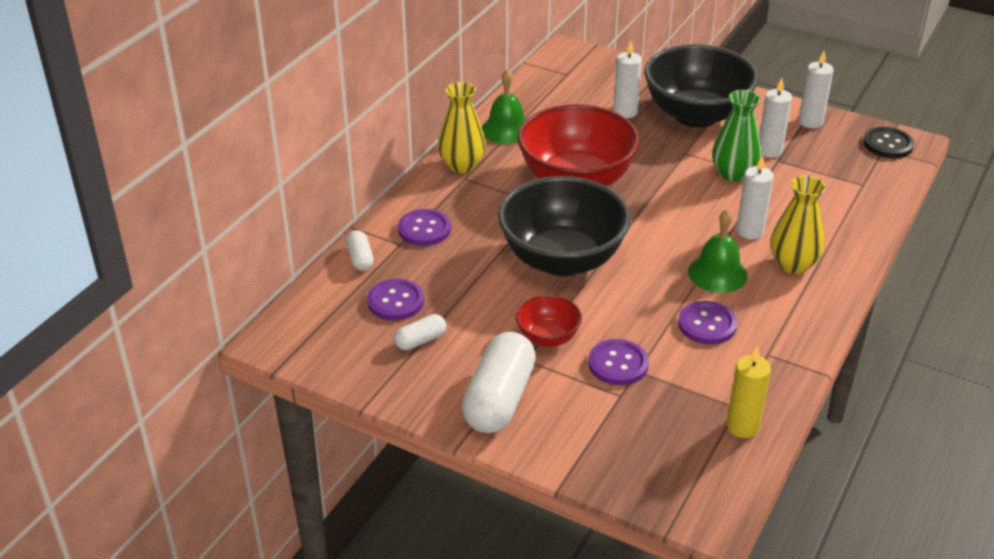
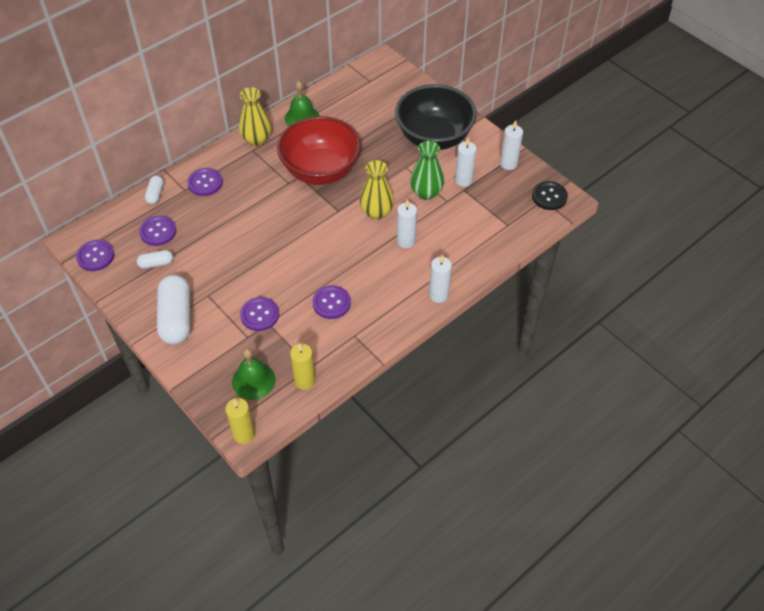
camera: 20 degrees right, 15 degrees up
(320, 354) = (95, 256): none -> purple button
(499, 399) = (176, 318): white capsule -> white capsule turned 45 degrees counterclockwise
(547, 337) = (230, 283): red bowl -> none
(562, 259) = (274, 229): black bowl -> none
(625, 112) = (388, 123): white candle -> white candle (438, 295)
(708, 519) = (244, 434): none -> yellow candle
(717, 273) = (363, 267): green bell -> green bell (253, 380)
(793, 264) = (416, 274): yellow vase -> yellow vase (376, 212)

